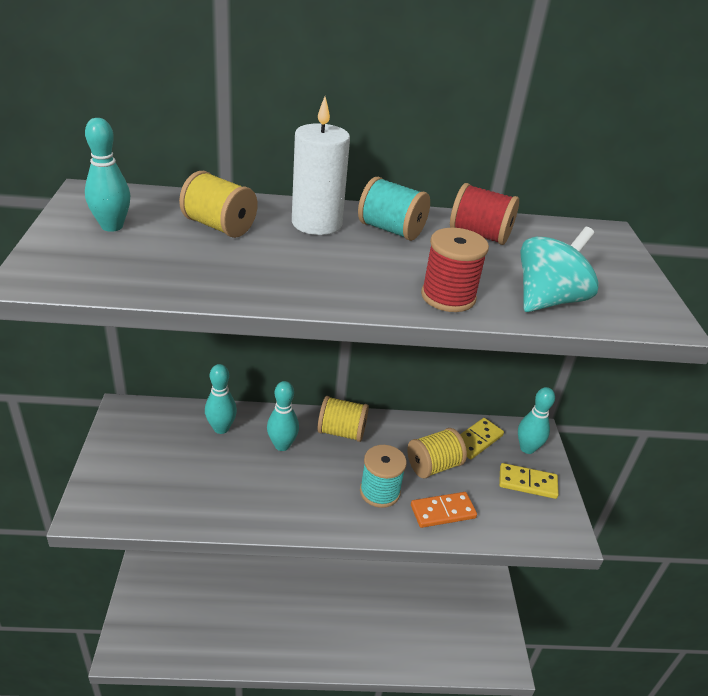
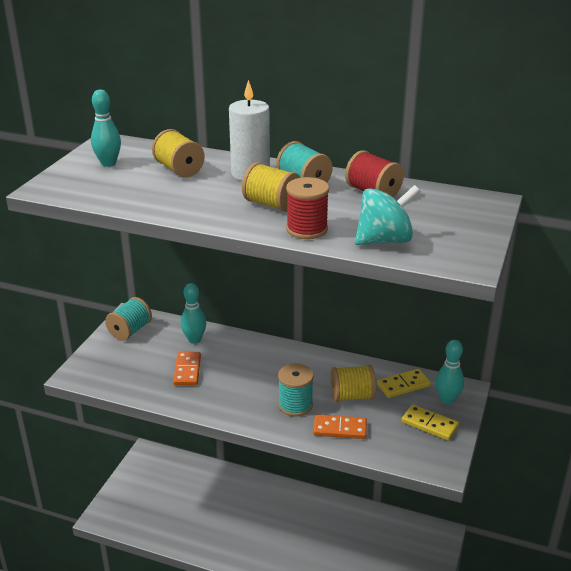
camera: 25 degrees right, 5 degrees down
(134, 431) = (130, 331): none -> turquoise spool
(232, 472) = (187, 370): none -> orange domino
(282, 445) = (235, 359): turquoise bowling pin -> none
(341, 432) = (288, 358): yellow spool -> yellow spool (271, 204)

